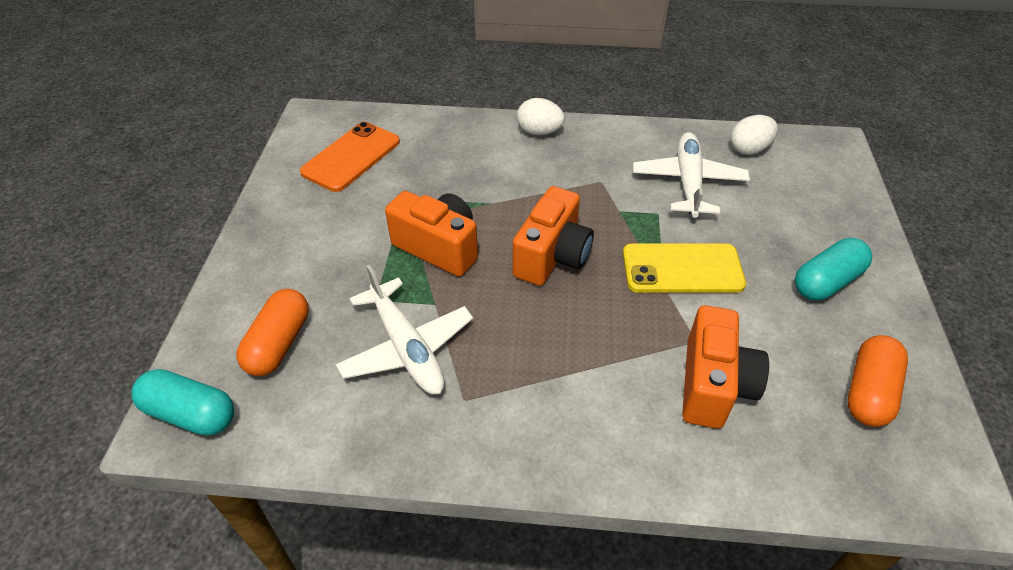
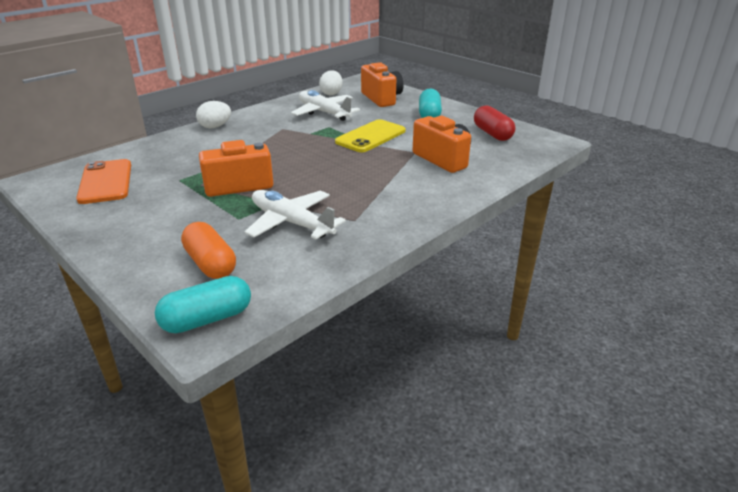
camera: 50 degrees left, 15 degrees down
(406, 348) = (291, 222): white plane -> white plane turned 150 degrees counterclockwise
(552, 257) = (306, 160): orange camera -> orange camera (382, 98)
(868, 391) = (492, 134): orange capsule -> red capsule

